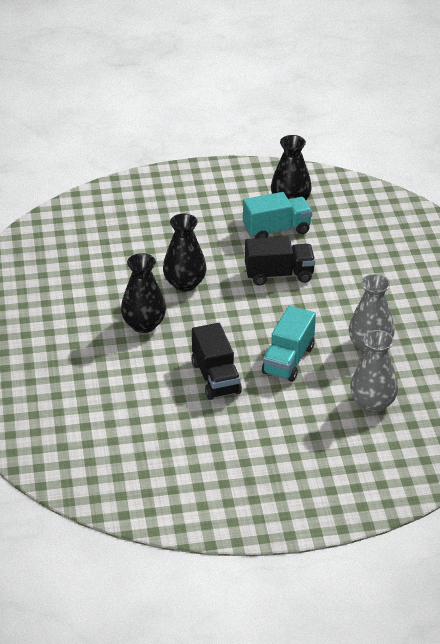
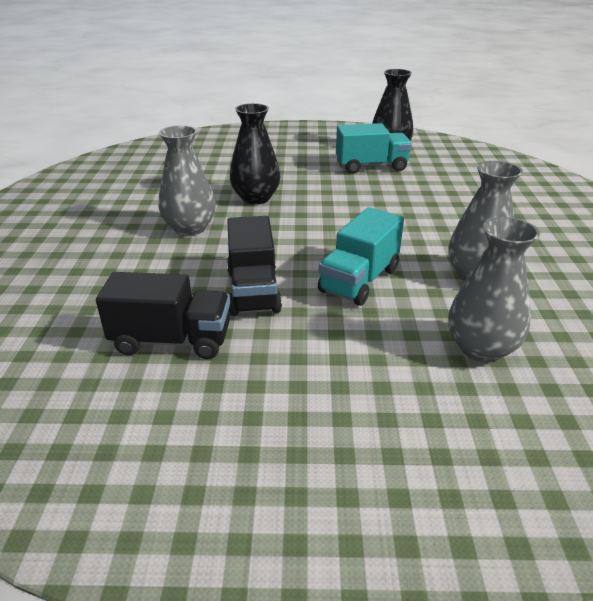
camera: 10 degrees right, 5 degrees down
(144, 324) = (190, 228): black vase -> grey vase
(279, 275) = (366, 199): black truck -> black truck (172, 340)

